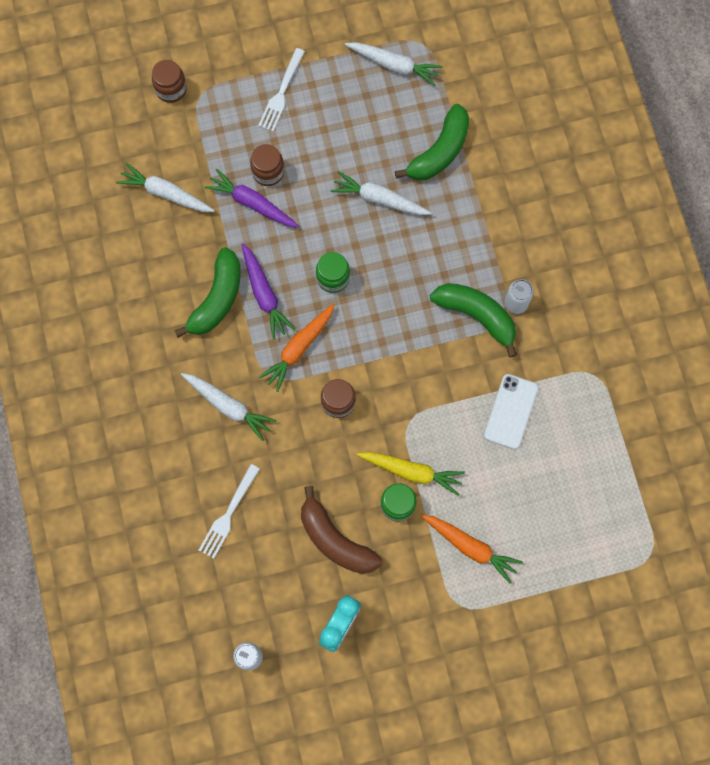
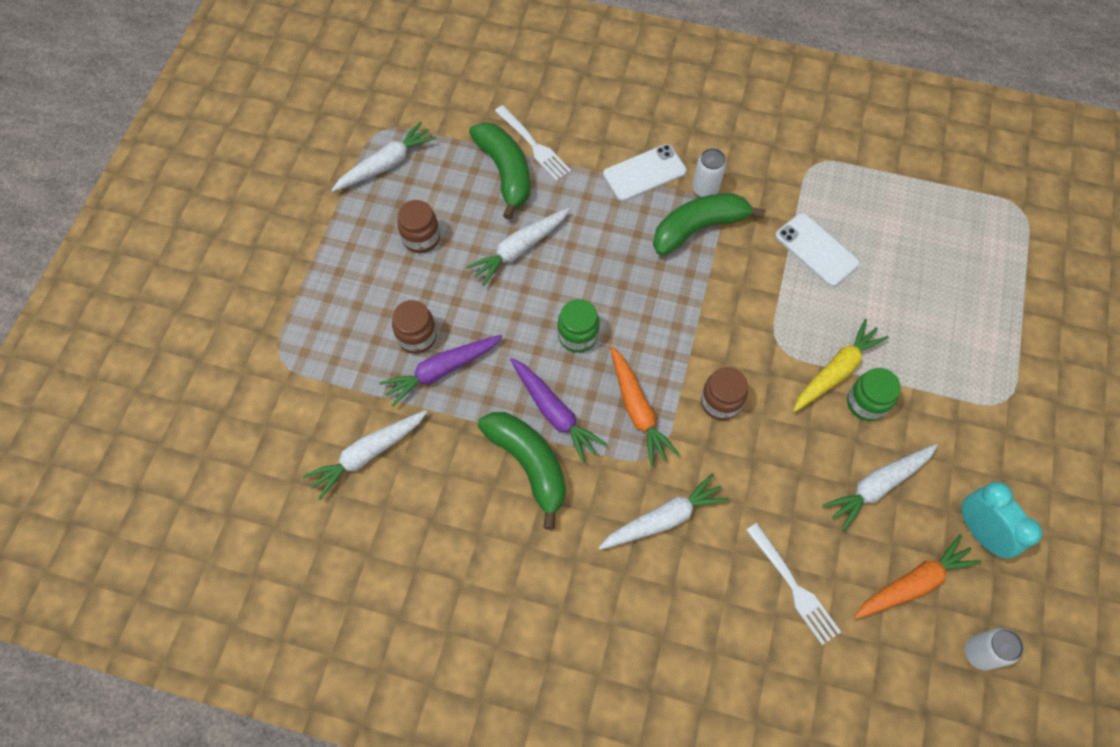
camera: 60 degrees left, 10 degrees down
(171, 89) = (250, 384): brown jar -> brown jar (421, 238)
(264, 294) = (554, 412): purple carrot -> purple carrot turned 45 degrees clockwise
(281, 93) = (338, 278): white fork -> white fork (533, 145)
(335, 539) = (877, 486): brown banana -> white carrot
(470, 547) = (945, 358): orange carrot -> orange carrot (913, 583)
(503, 251) = (644, 173): none -> white phone

